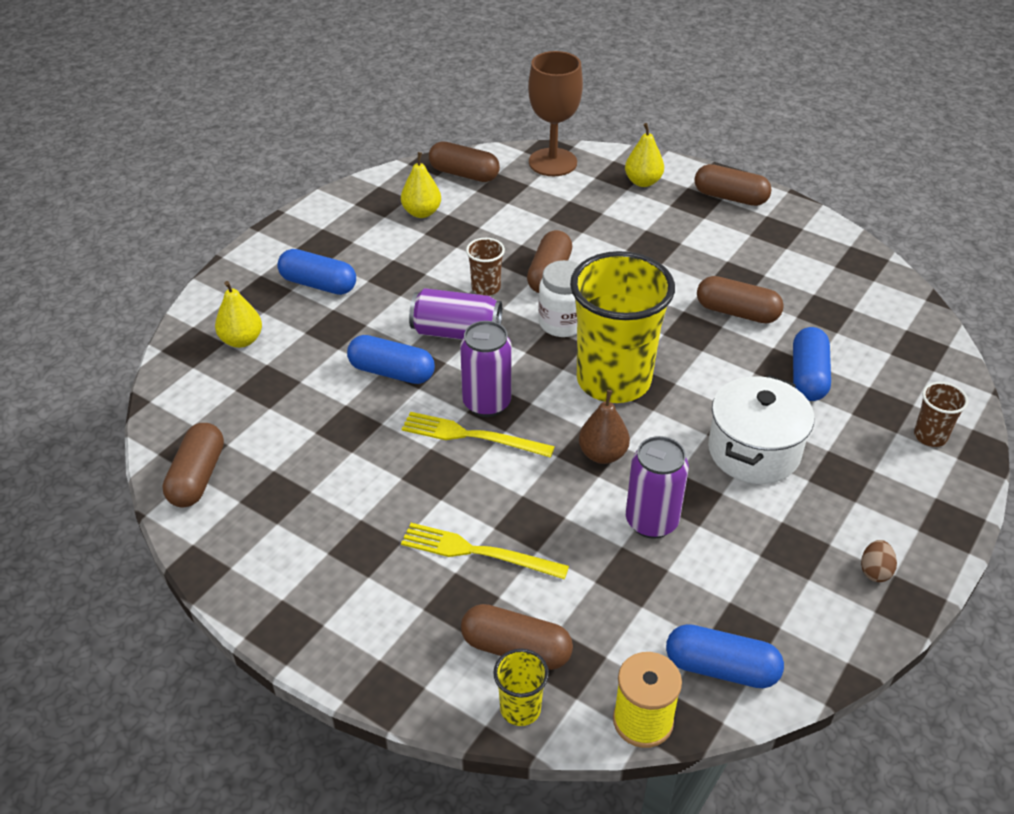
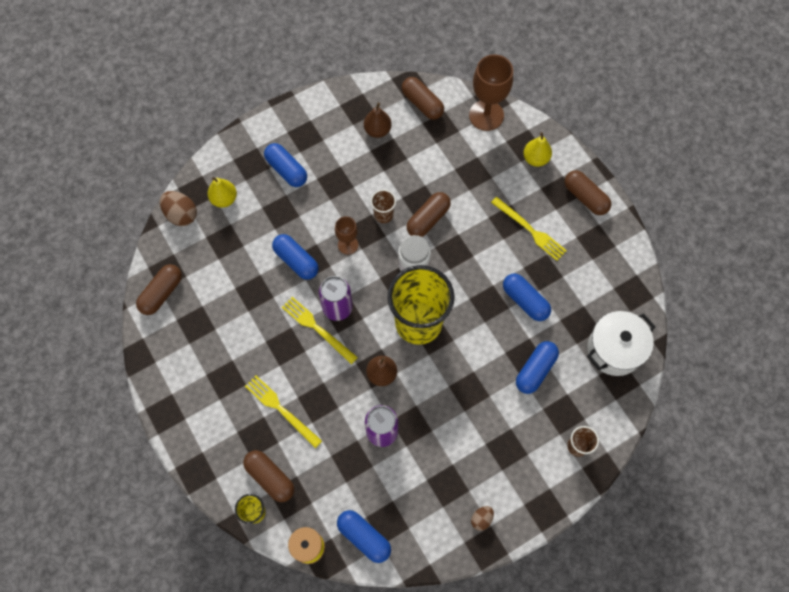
camera: 25 degrees right, 25 degrees up
(182, 377) = (181, 214): none -> brown egg
(421, 212) = (377, 130): yellow pear -> brown pear
(456, 332) = (348, 245): purple can -> brown goblet
(688, 245) = (530, 230): none -> yellow fork
(737, 312) = (525, 301): brown capsule -> blue capsule
(754, 451) = (467, 410): white pot -> white pot (614, 349)

